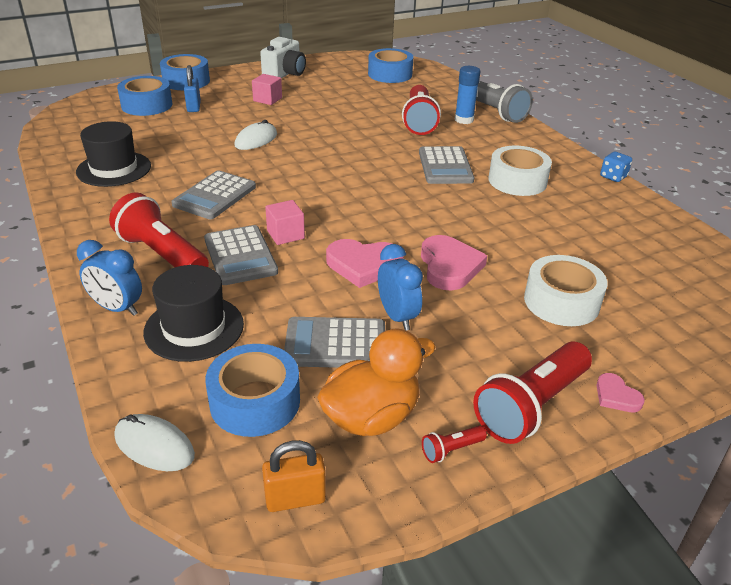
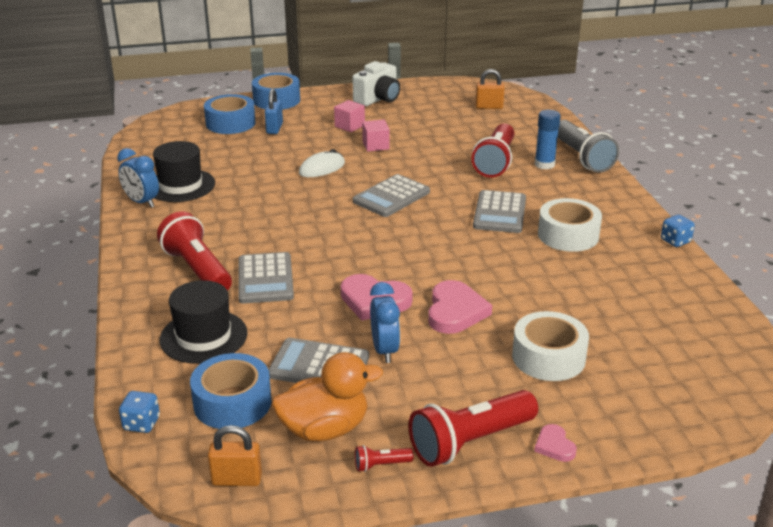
camera: 15 degrees right, 5 degrees down
(117, 308) = (145, 312): blue clock -> blue clock (141, 202)
(154, 446) = (141, 424): white mouse -> blue dice
(214, 196) = (262, 220): grey calculator -> grey calculator (391, 197)
(285, 234) = (314, 264): pink cube -> pink cube (375, 145)
(390, 74) = (489, 107): blue tape -> orange padlock

